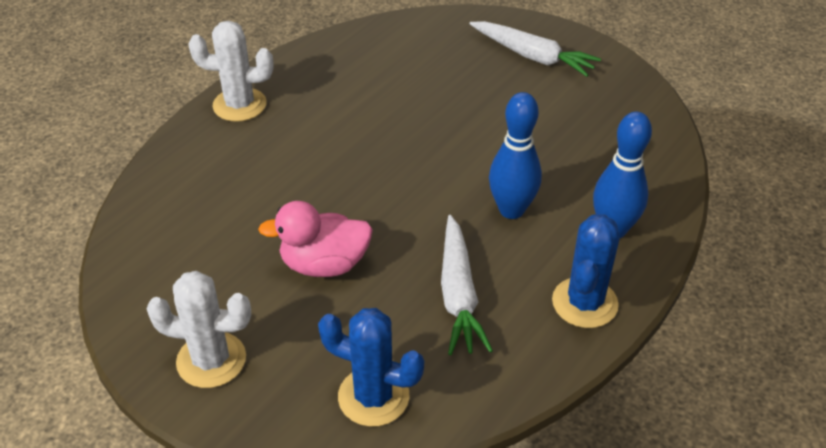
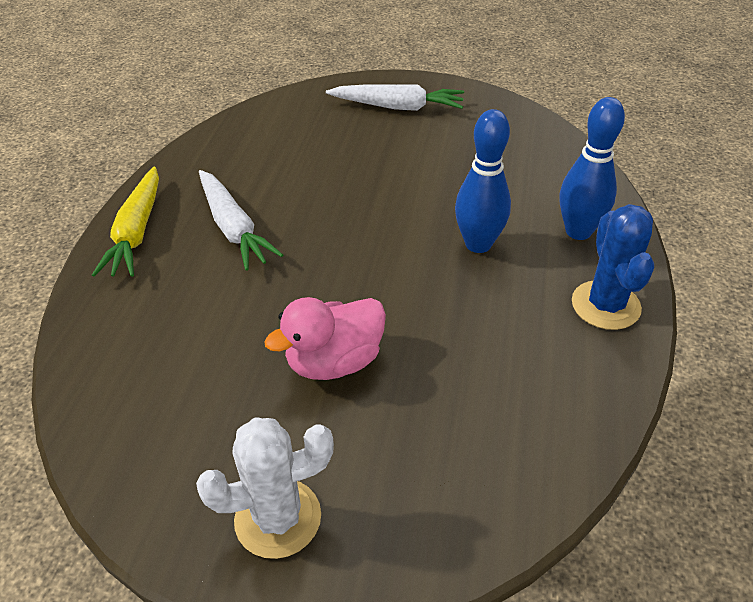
camera: 25 degrees left, 0 degrees up
(239, 105) = (136, 232): white cactus -> yellow carrot
(373, 396) = (481, 481): blue cactus -> none
(458, 294) = (488, 341): white carrot -> white carrot (233, 228)

